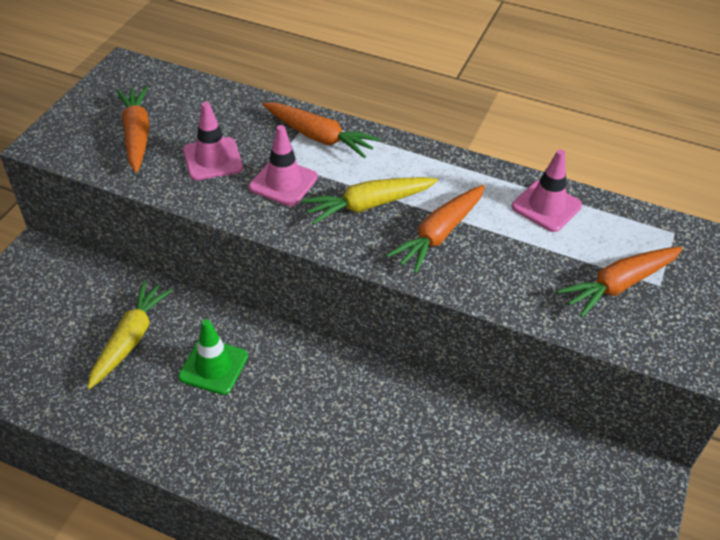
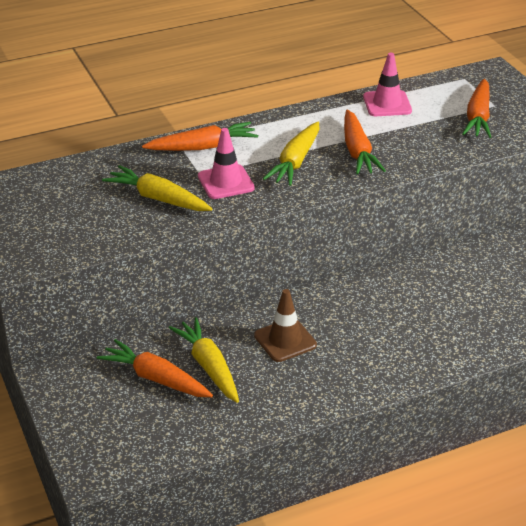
camera: 45 degrees left, 10 degrees down
(137, 135) = (79, 218): orange carrot -> orange carrot (156, 378)
(212, 159) = (158, 198): pink traffic cone -> yellow carrot
(213, 366) = (285, 340): green traffic cone -> brown traffic cone

